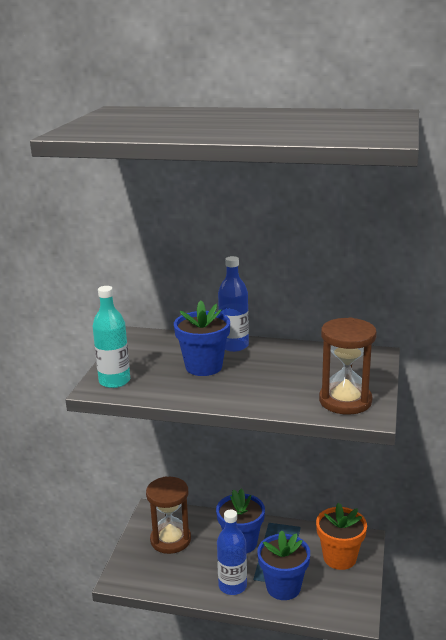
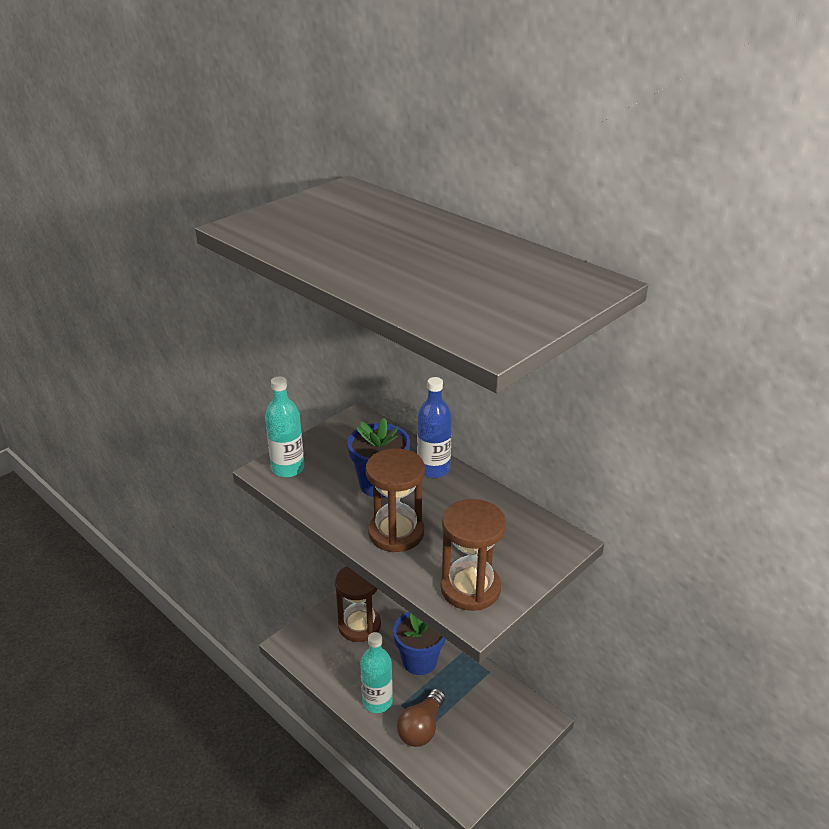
camera: 30 degrees right, 10 degrees up
(232, 586) = (377, 702): blue bottle -> turquoise bottle
(252, 389) = (396, 533): none -> brown hourglass
(283, 587) = (421, 728): blue flower pot -> brown light bulb
(339, 558) = (500, 726): orange flower pot -> none

